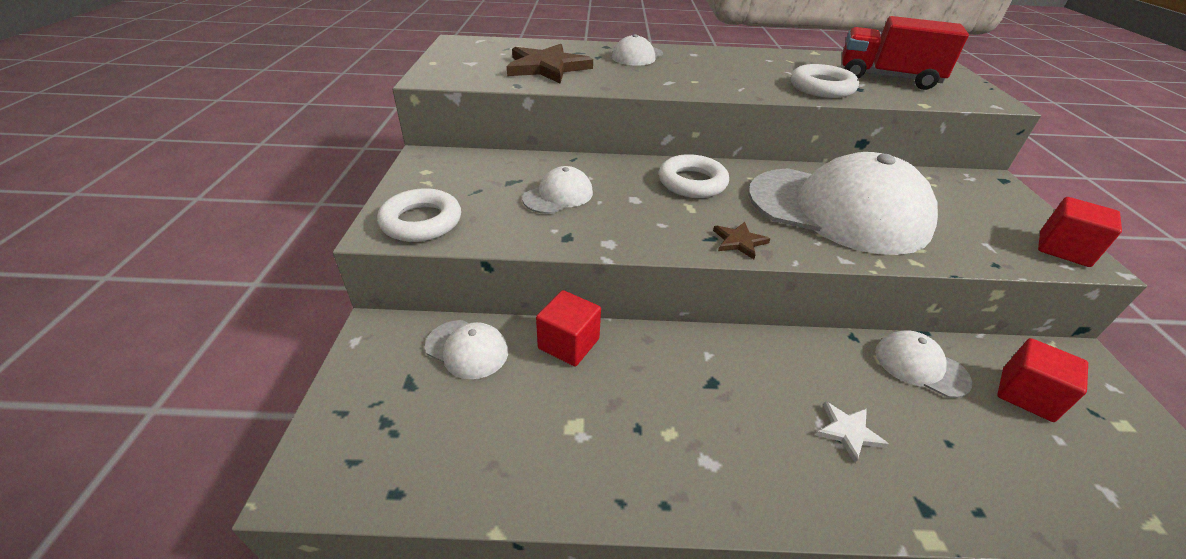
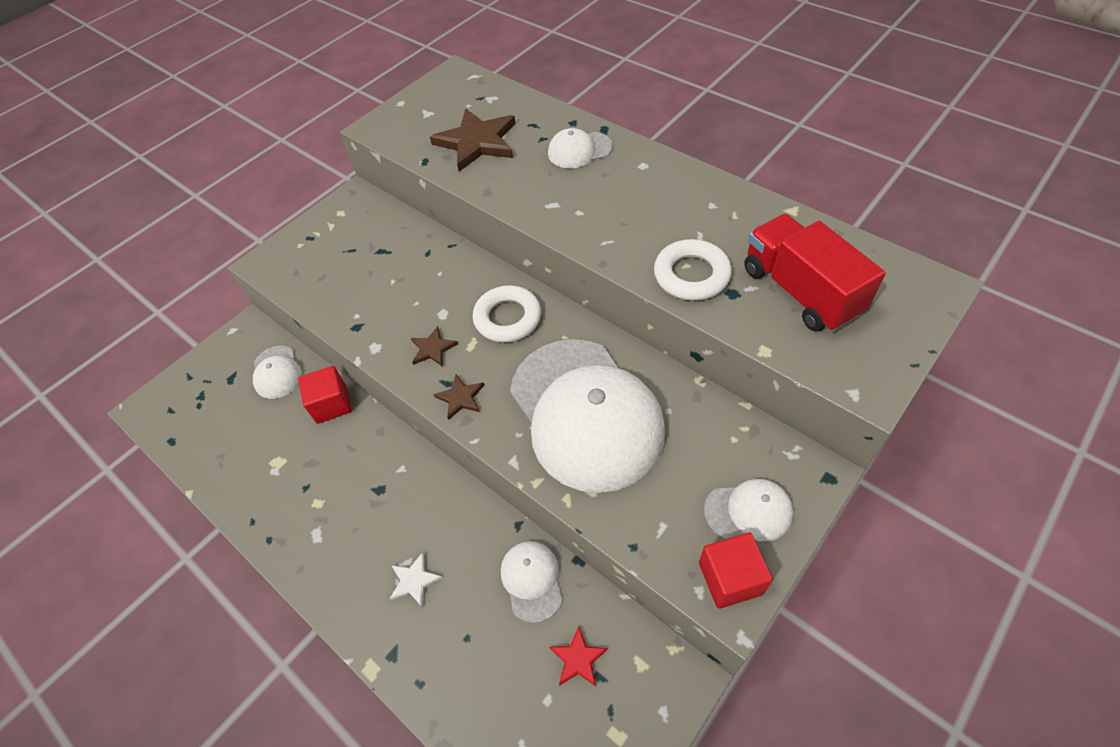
camera: 45 degrees right, 15 degrees up
(421, 222) = (291, 265): white ring -> none
(558, 195) = (395, 282): white cap -> white cap (748, 511)
(663, 222) = (433, 348): none -> brown star
(1026, 394) = (578, 659): red cube -> red star

